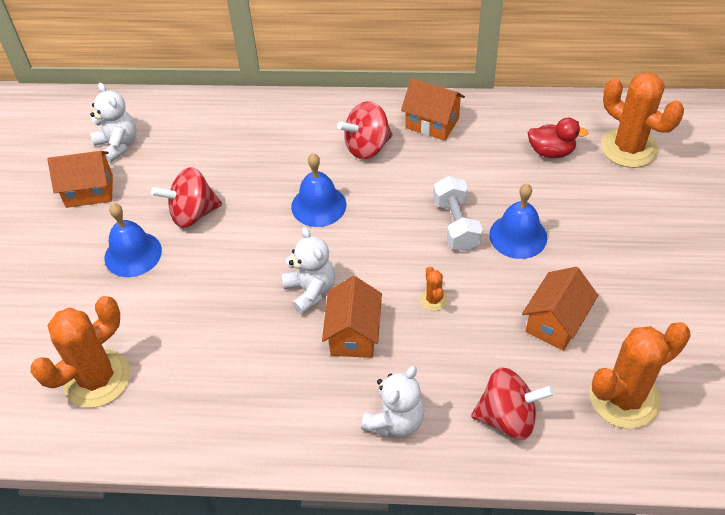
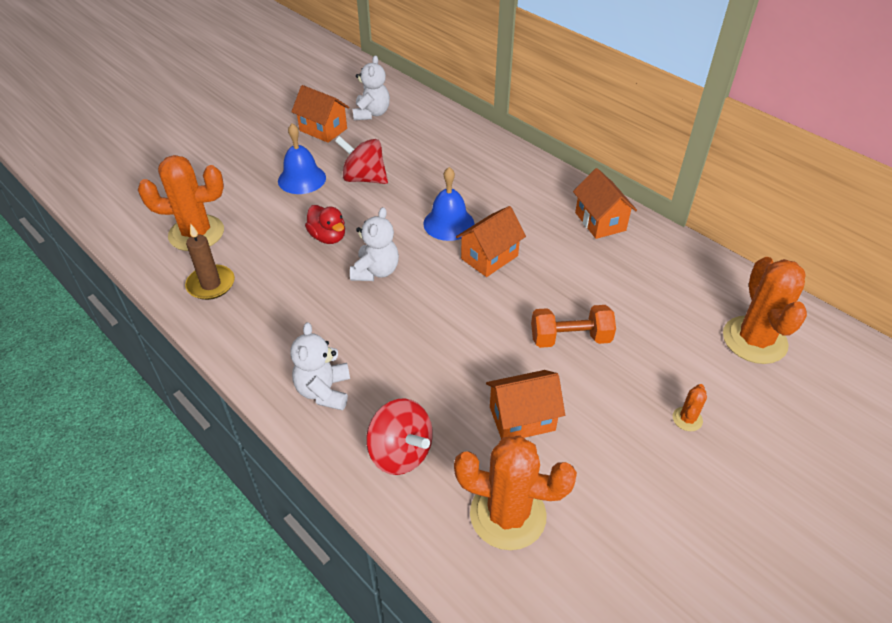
camera: 40 degrees right, 5 degrees down
(178, 413) = (211, 284): none -> brown candle
(353, 334) = (368, 317): orange house -> orange house (489, 257)
(367, 147) = (530, 208): red spinning top -> none
(395, 421) = (324, 391): white teddy bear -> white teddy bear turned 105 degrees clockwise
(433, 300) = (449, 335): orange cactus -> orange cactus (687, 419)
(456, 225) = (530, 299): white dumbbell -> none
(518, 236) = (570, 338): blue bell -> orange dumbbell
(551, 152) = (676, 299): red duck -> red duck (328, 237)

